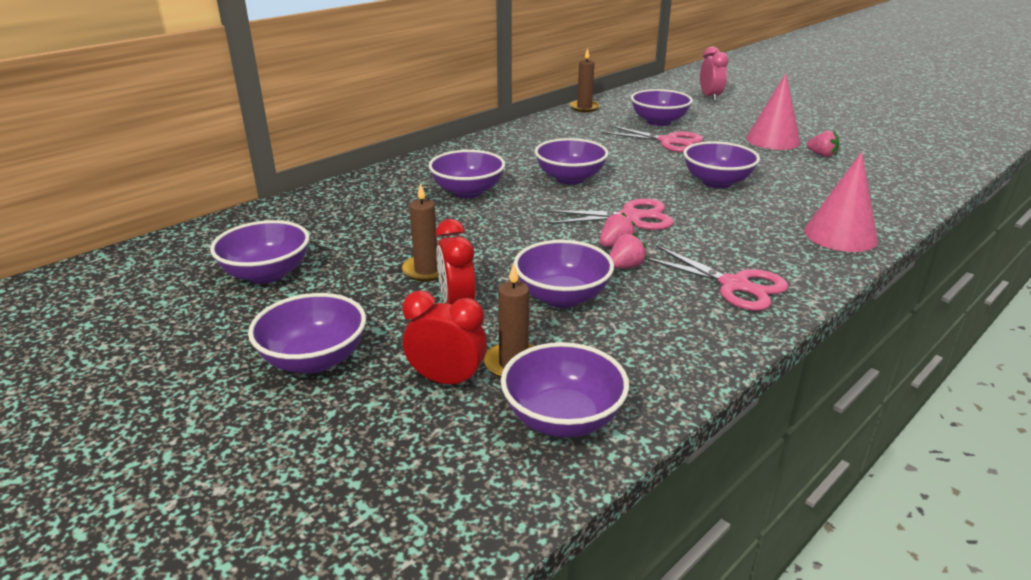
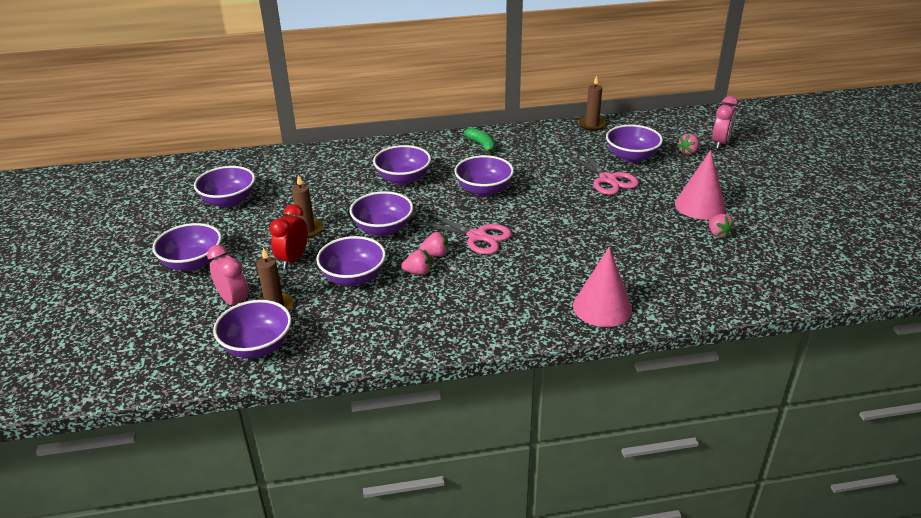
camera: 35 degrees right, 5 degrees up
(447, 380) = (234, 301): red clock -> pink clock
(506, 145) = (482, 145): none -> green banana
(697, 108) = (688, 152): none -> pink strawberry
(717, 182) = (585, 229): purple bowl -> purple bowl (383, 229)
(734, 285) = (464, 313): pink scissors -> none

